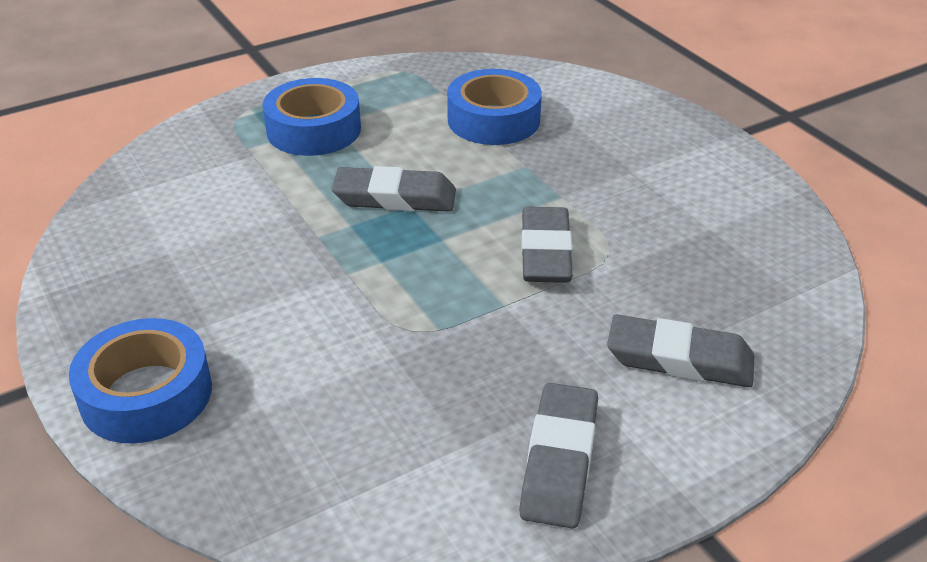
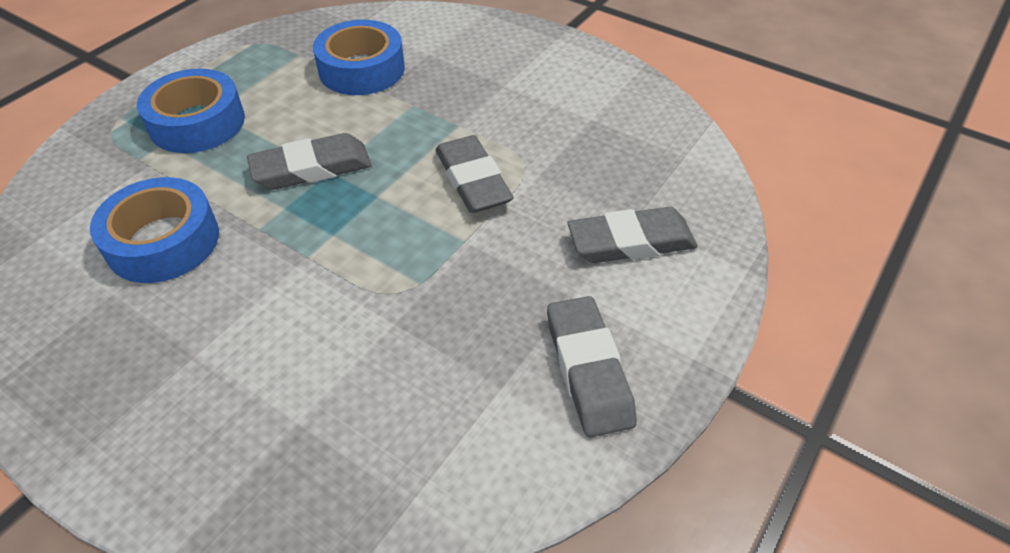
camera: 25 degrees left, 10 degrees up
(146, 394) = (169, 453): blue tape -> blue tape (163, 241)

